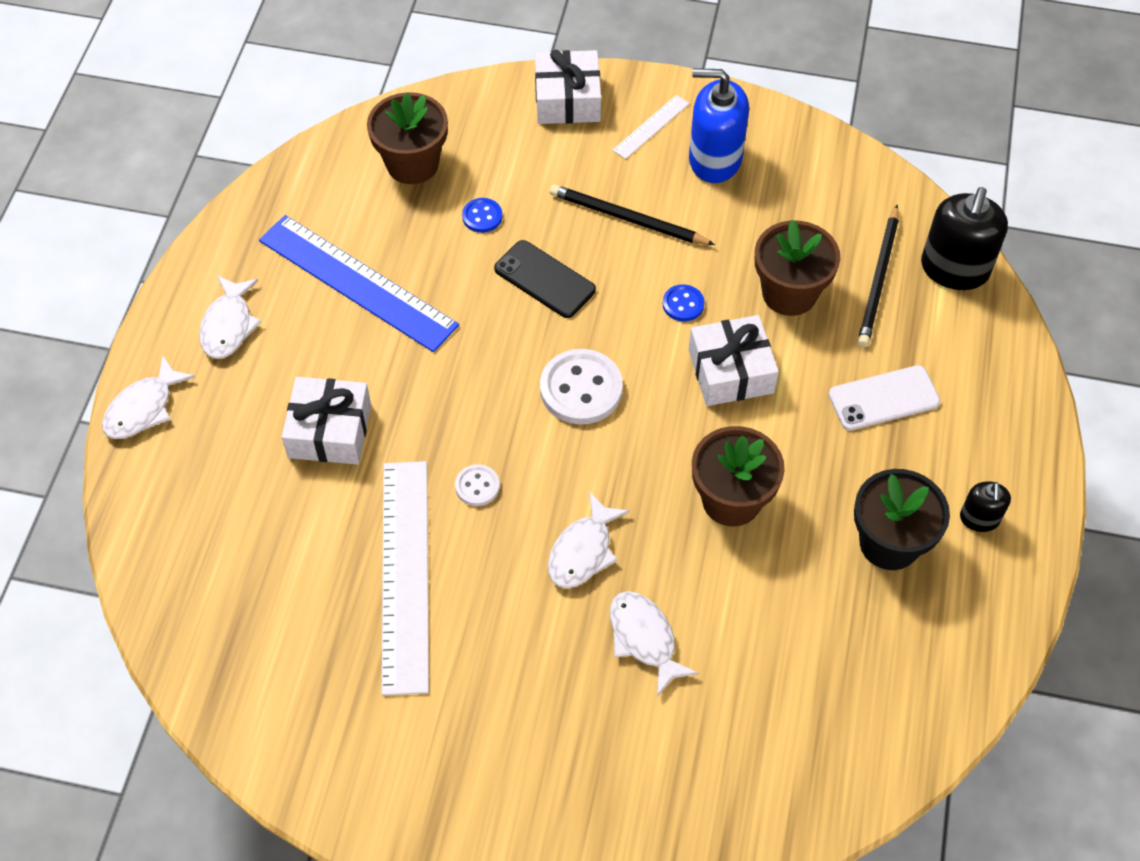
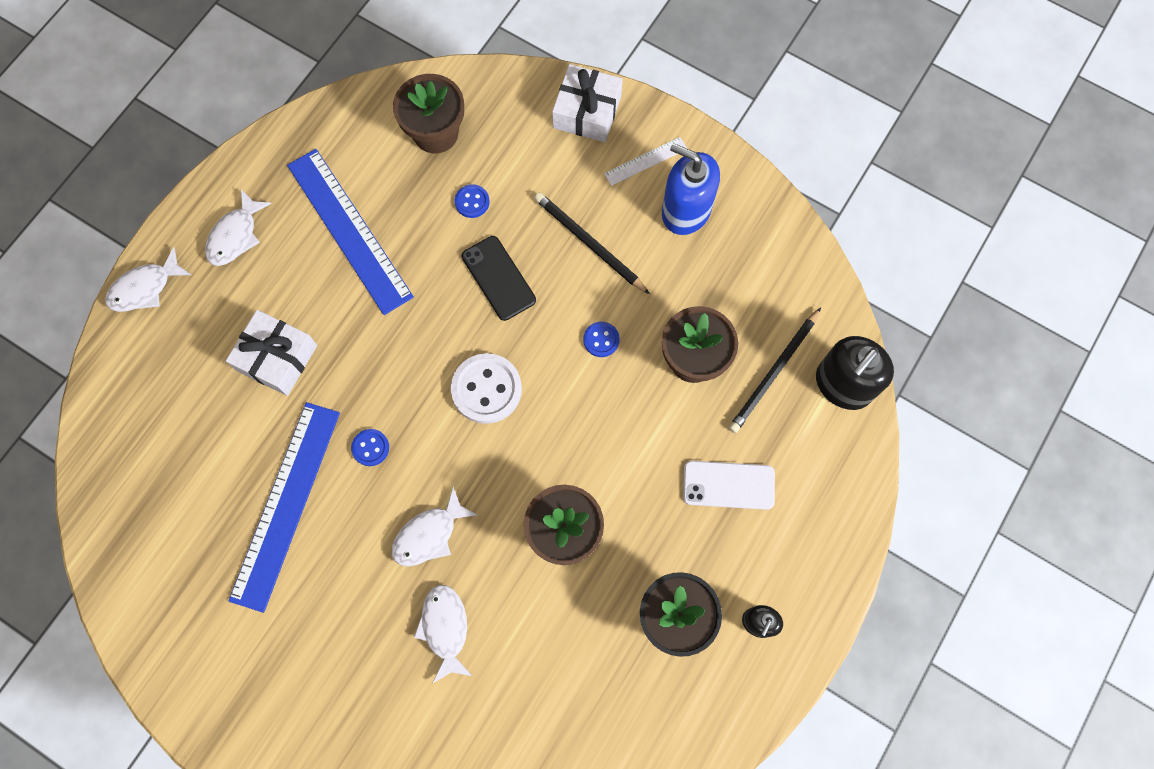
camera: 20 degrees right, 15 degrees up
(405, 574) = (285, 504): white ruler -> blue ruler
(477, 486) = (370, 448): white button -> blue button
(730, 371) = (613, 415): white gift -> none

